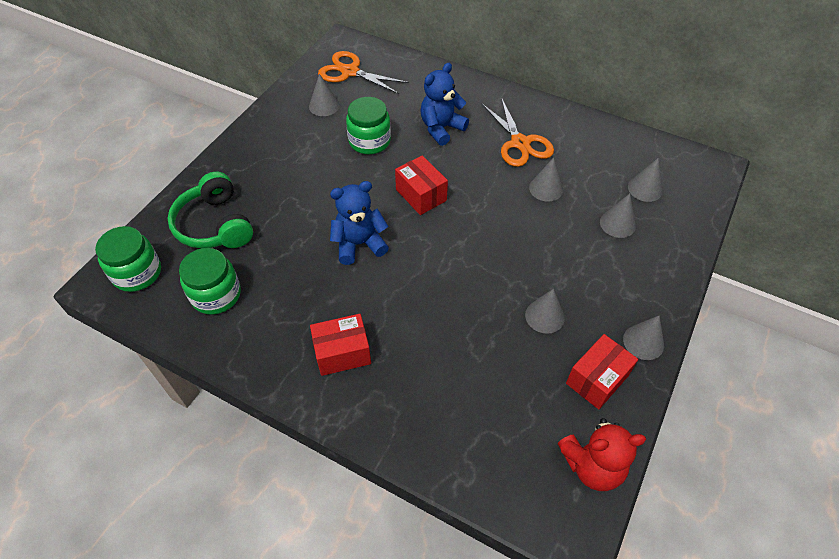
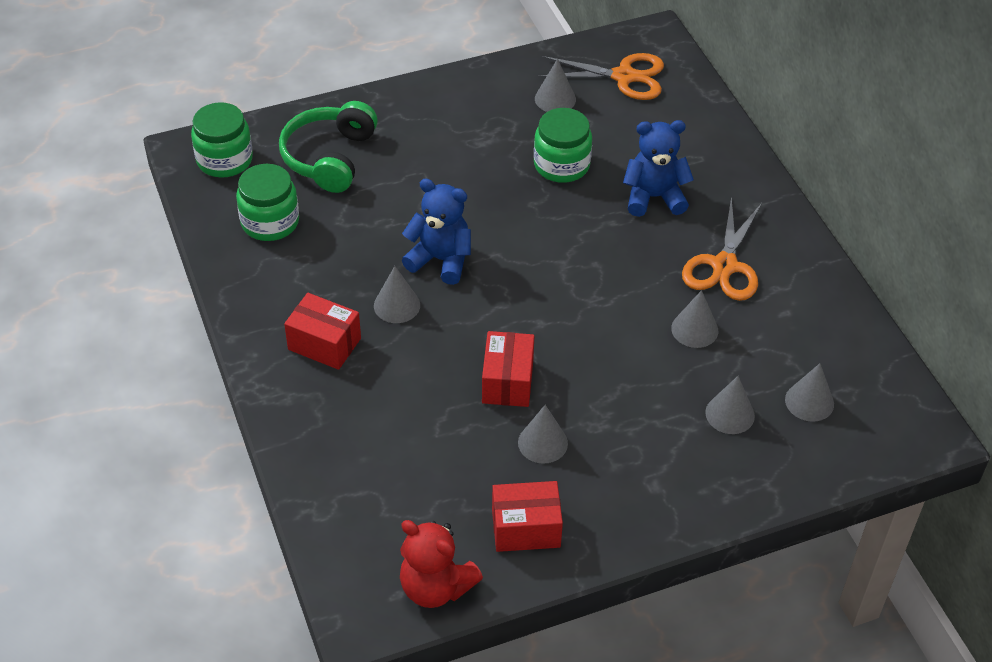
camera: 40 degrees right, 5 degrees down
(350, 72) = (623, 76): orange scissors -> orange scissors turned 120 degrees clockwise
(421, 195) = (553, 252): red box -> red box (507, 381)
(643, 342) = (612, 533): grey cone -> grey cone (397, 305)

